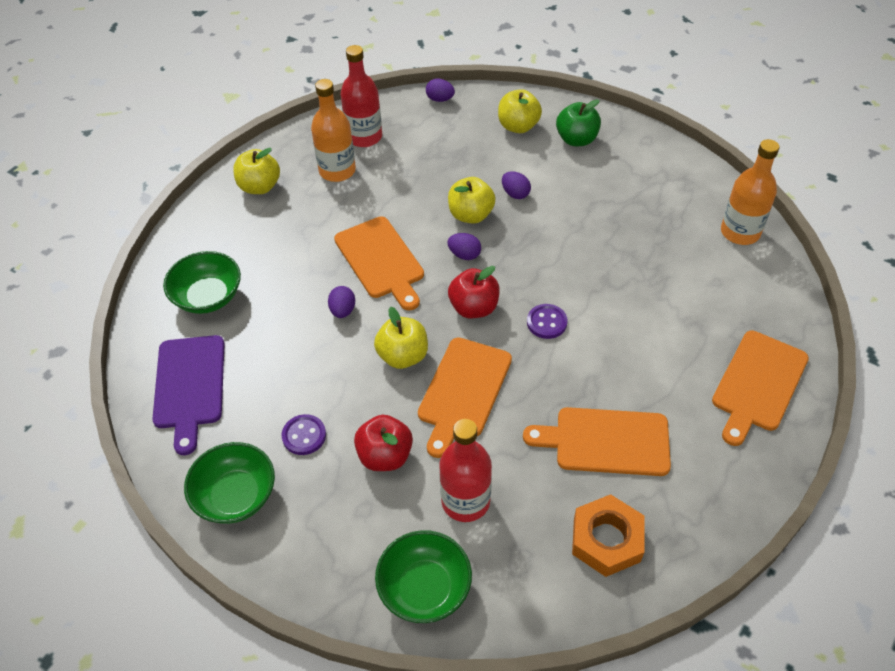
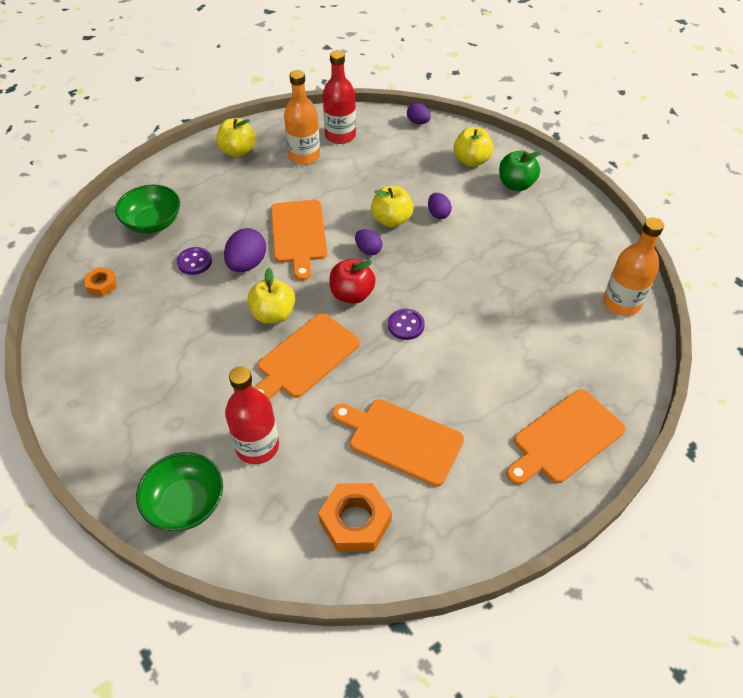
camera: 20 degrees right, 0 degrees up
(190, 386) = (102, 285): purple cutting board -> orange nut
(236, 496) = (87, 378): green bowl -> none
(304, 436) = (162, 350): purple button -> purple button (194, 262)
(343, 310) = (247, 264): purple egg -> purple egg, size x1.64
(385, 456) = (215, 387): red apple -> none

